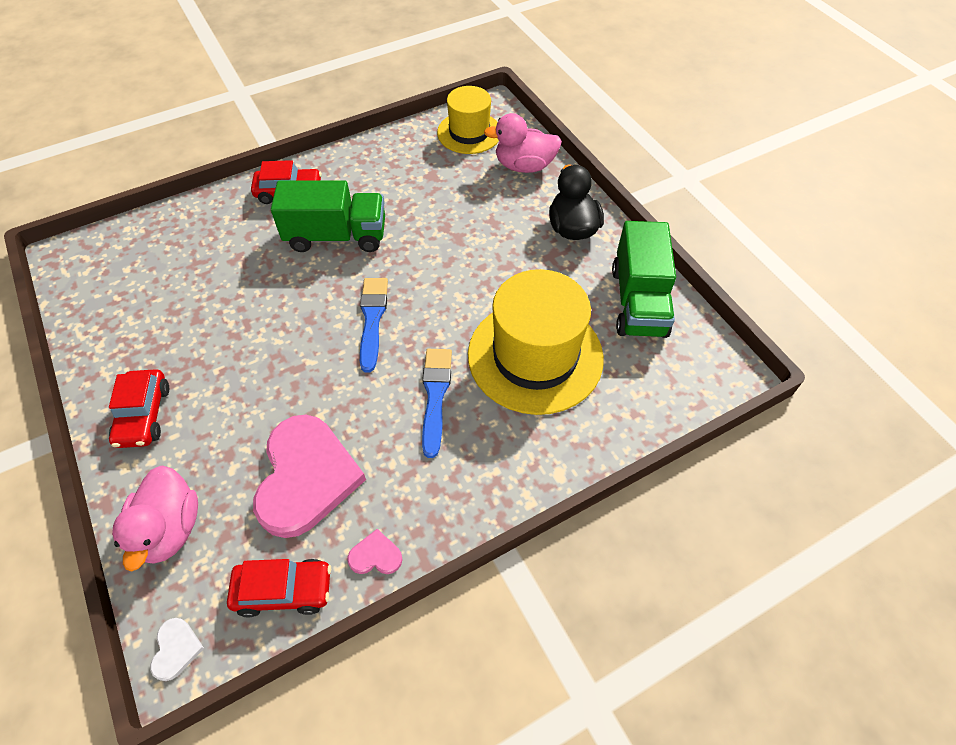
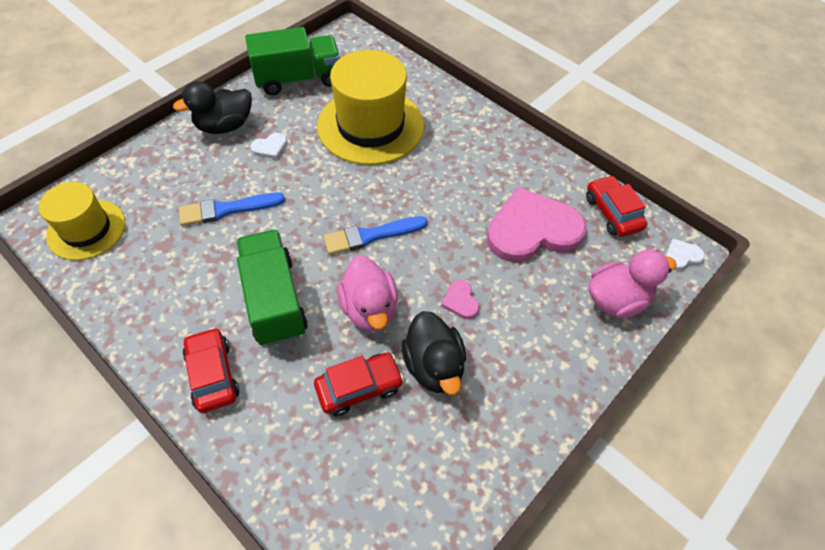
camera: 110 degrees left, 0 degrees up
(144, 415) = (540, 373): red car -> red car (359, 388)
(206, 332) = (433, 366): none -> black duck
(375, 555) = (563, 173): pink heart -> pink heart (460, 301)
(435, 396) = (430, 174): blue brush -> blue brush (227, 209)
(524, 166) = (141, 173): pink duck -> pink duck (369, 309)
(528, 259) = (270, 147): none -> white heart

